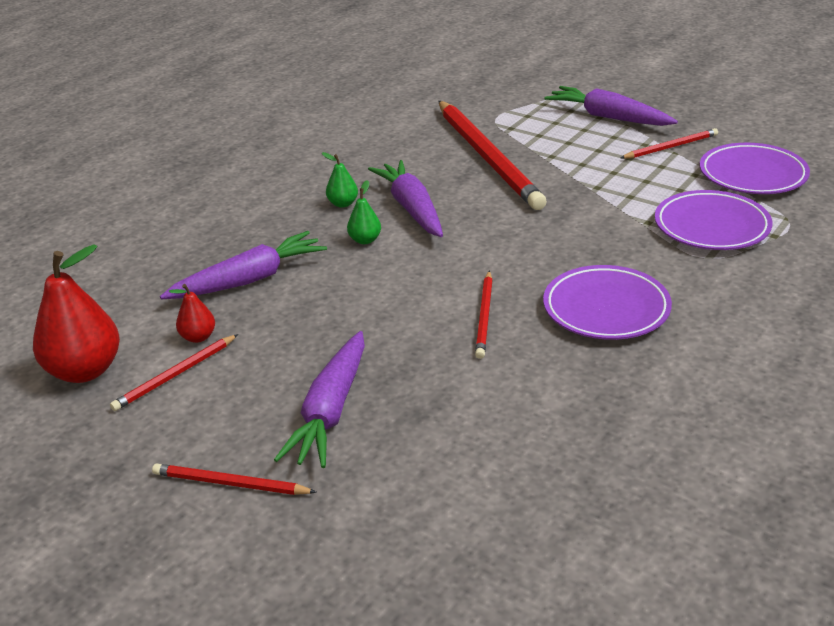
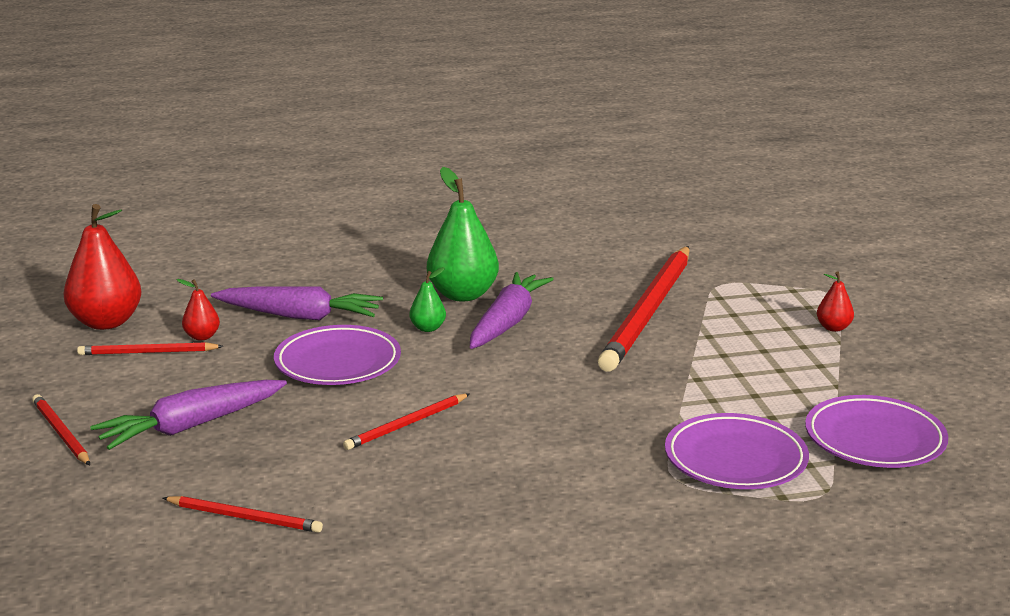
camera: 40 degrees right, 10 degrees down
(343, 204) = (463, 295): green pear -> green pear, size x2.06
(606, 309) = (508, 469): purple plate -> purple plate (338, 363)
(608, 117) = (833, 328): purple carrot -> red pear
(671, 147) = (842, 379): red pencil -> red pencil (245, 517)

